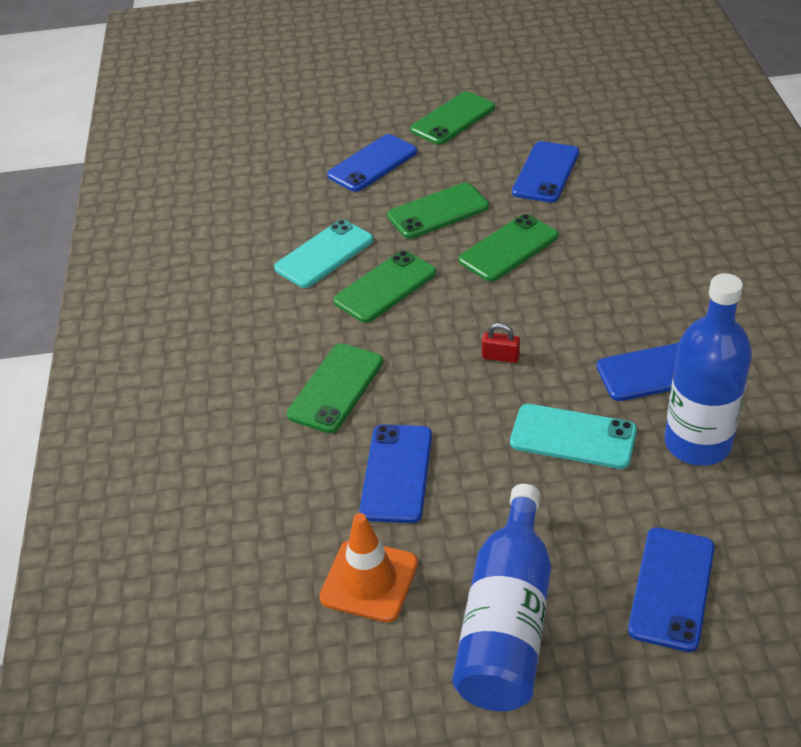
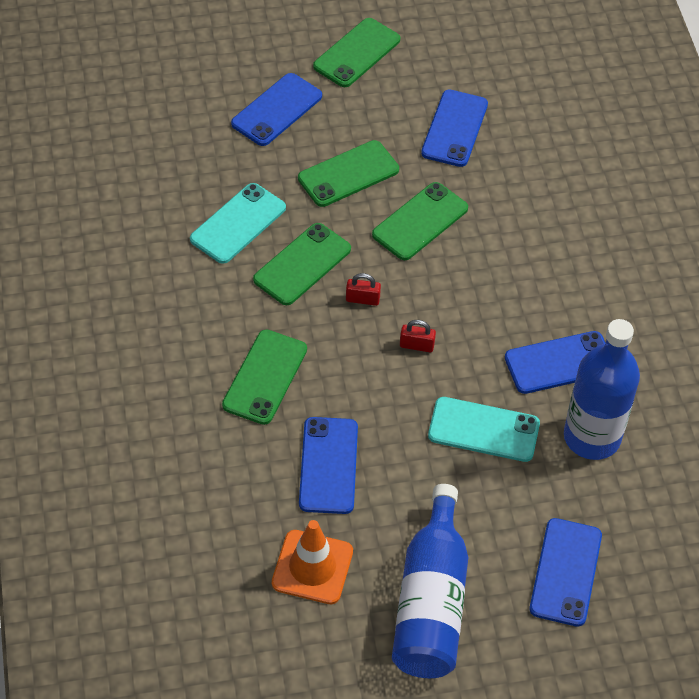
camera: 10 degrees left, 10 degrees up
(445, 316) = (362, 299): none -> red padlock

